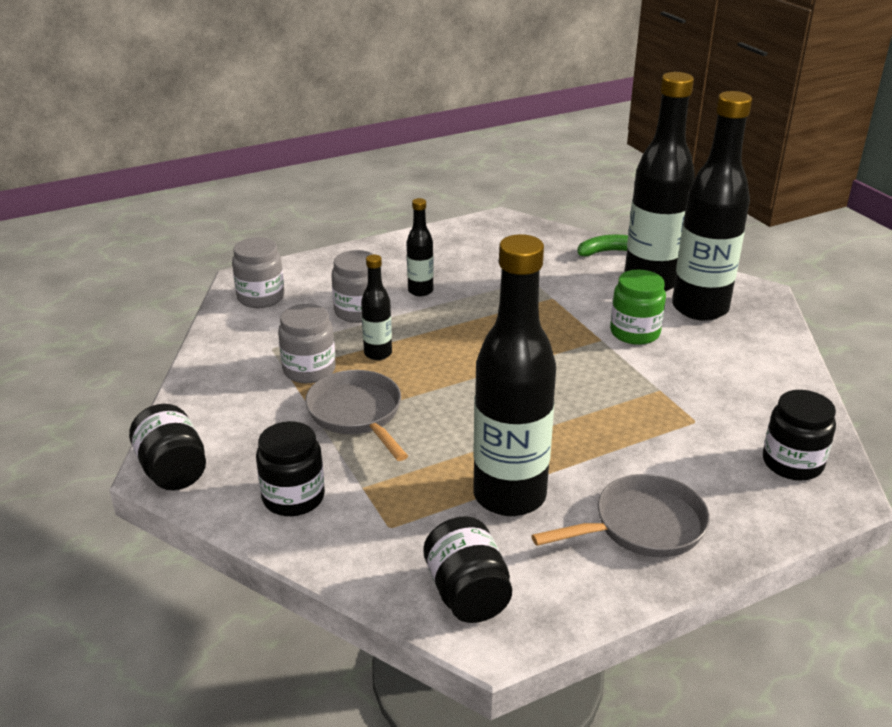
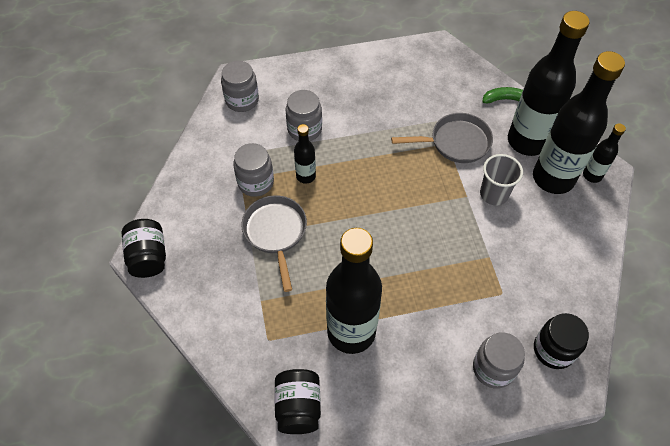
camera: 15 degrees right, 25 degrees up
(293, 497) = (216, 299): black jar -> none
(420, 291) = (354, 116): black bottle -> black bottle (592, 175)
(635, 332) = (494, 194): green jar -> grey cup
(642, 526) = (428, 380): grey pan -> grey pan (456, 142)
(724, 496) = (493, 368): none -> grey jar

